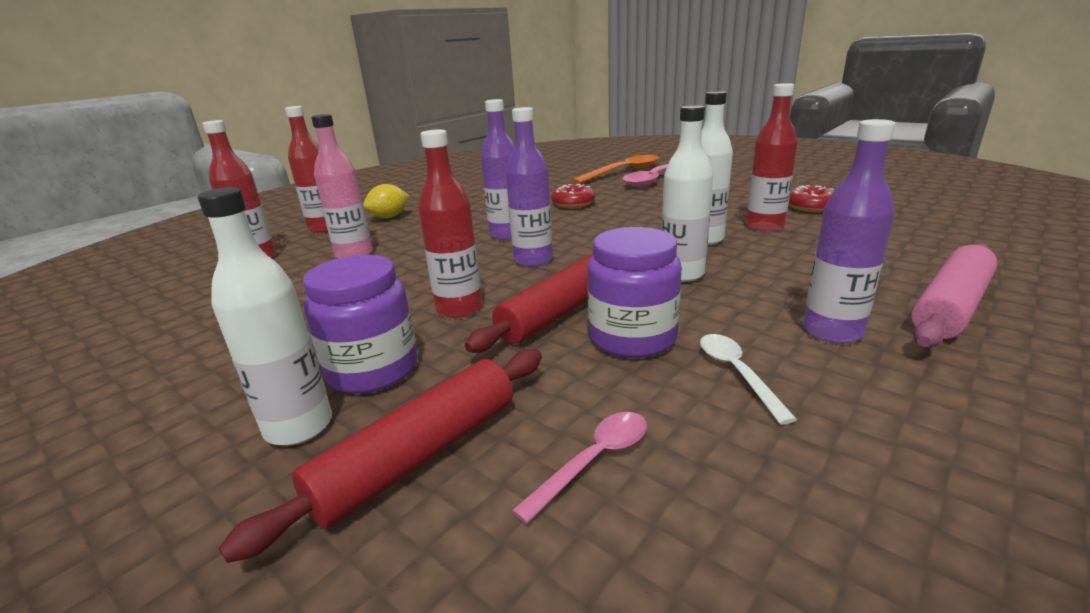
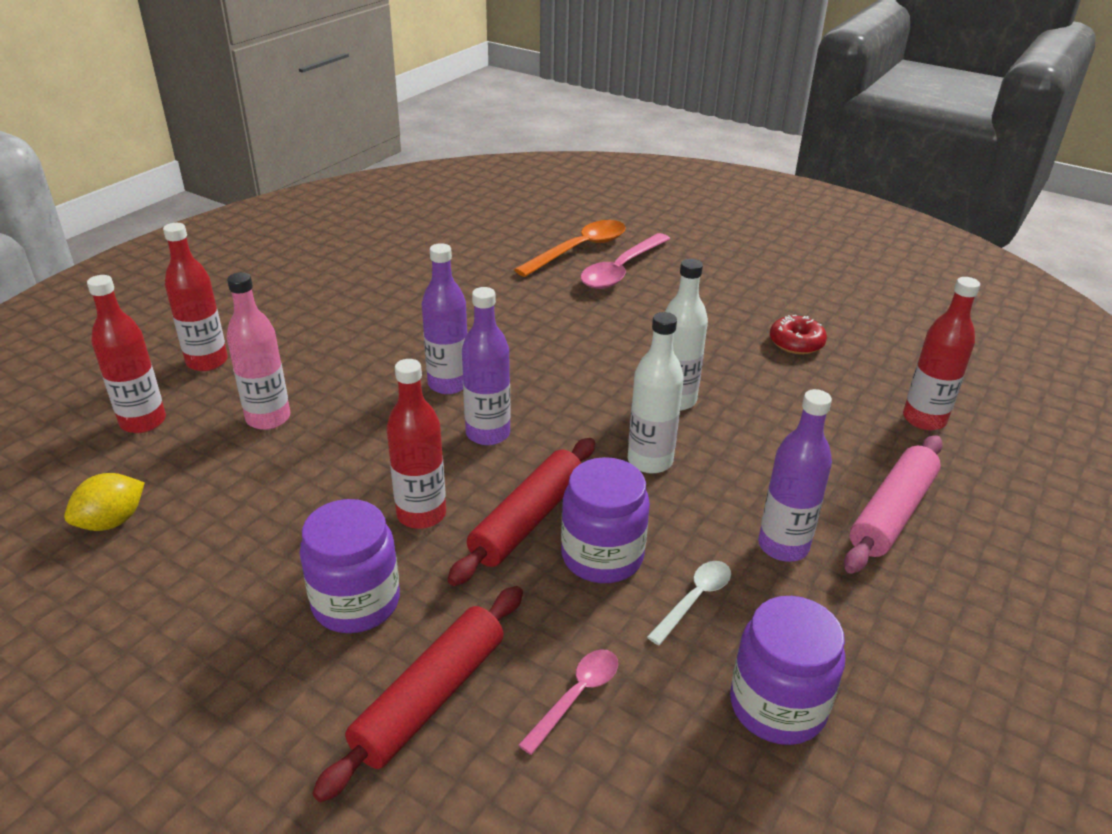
camera: 10 degrees left, 10 degrees up
(299, 427) = (309, 672): white bottle -> none
(389, 217) = (287, 340): yellow lemon -> yellow lemon (112, 522)
(573, 203) = (521, 321): red donut -> none
(737, 373) = (694, 599): white spoon -> white spoon turned 60 degrees clockwise
(764, 226) = (742, 378): red bottle -> red bottle (924, 419)
(865, 482) = (777, 706): none -> purple jar

